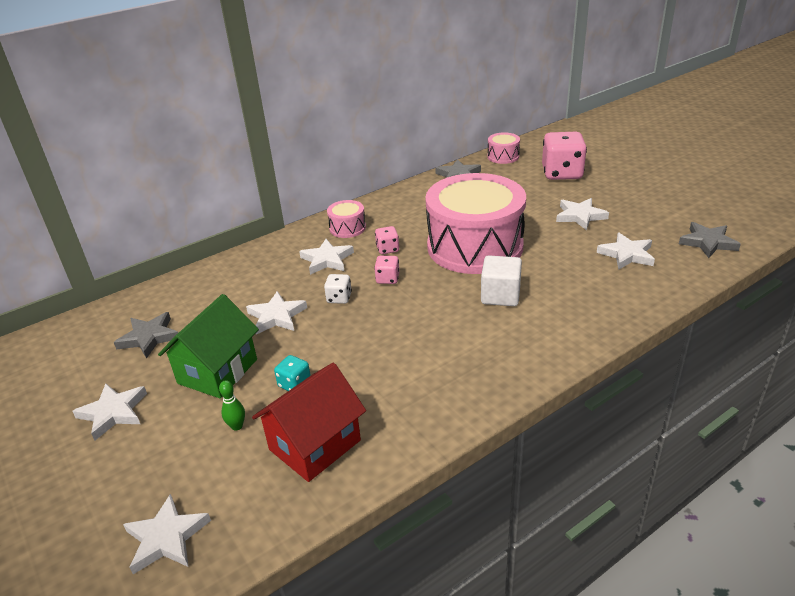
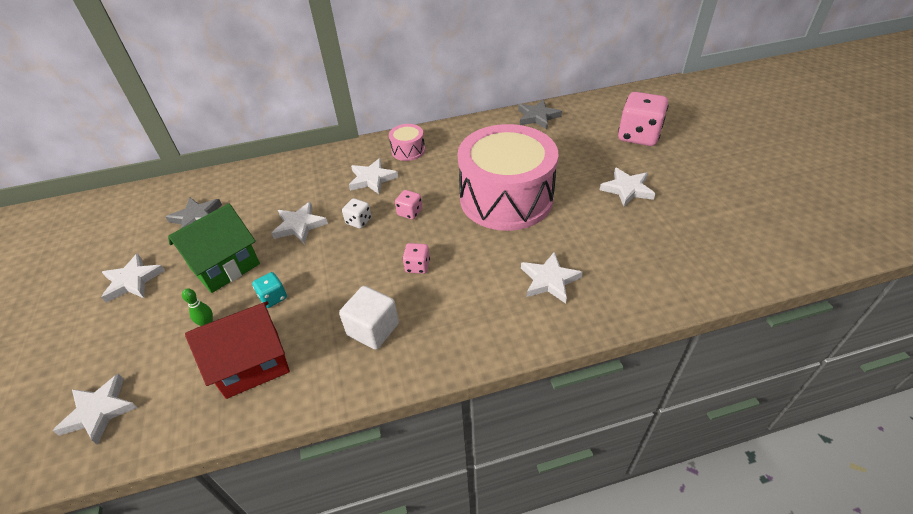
camera: 20 degrees right, 10 degrees up
(387, 249) = (428, 181): pink dice -> pink dice (417, 266)
(500, 295) = (497, 258): white cube -> white cube (373, 329)
(503, 156) = (592, 104): pink drum -> none
(626, 254) = (647, 246): white star -> white star (549, 280)
(707, 242) = (743, 254): grey star -> none

